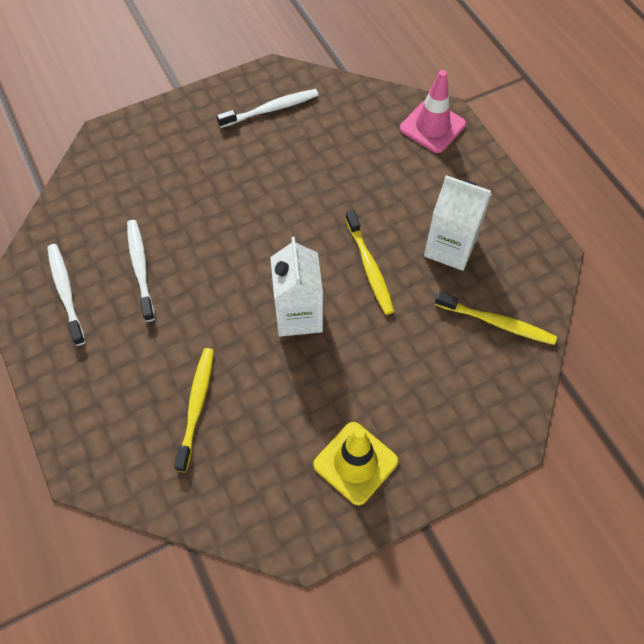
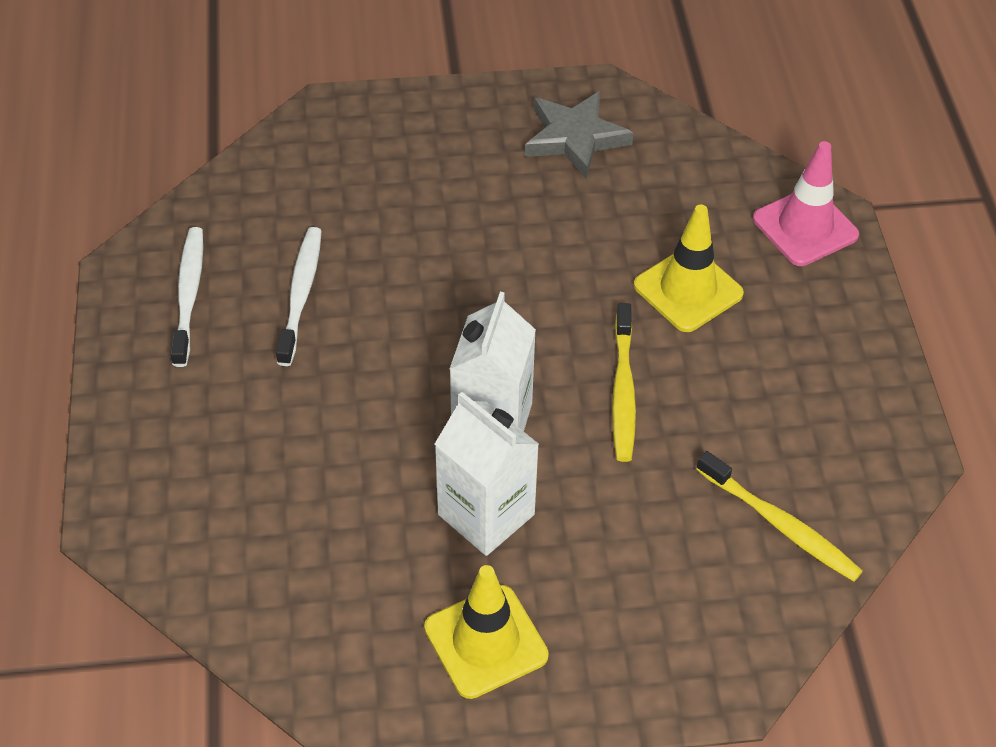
camera: 20 degrees right, 10 degrees down
(196, 406) = (299, 494): yellow toothbrush -> none
(271, 109) = (575, 138): white toothbrush -> grey star
(381, 188) = (688, 290): none -> yellow traffic cone
(450, 247) = (756, 400): white carton -> white carton (486, 514)

